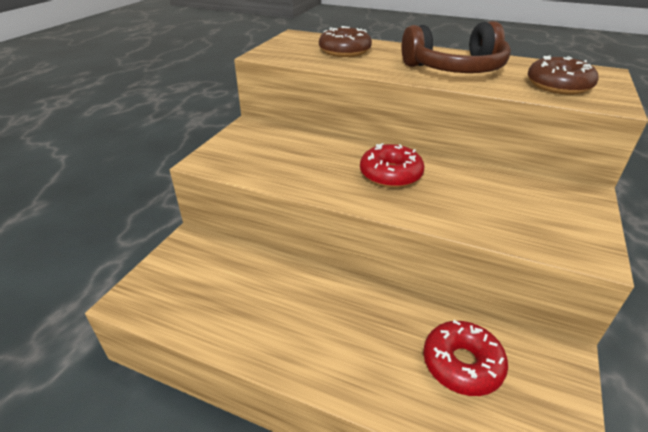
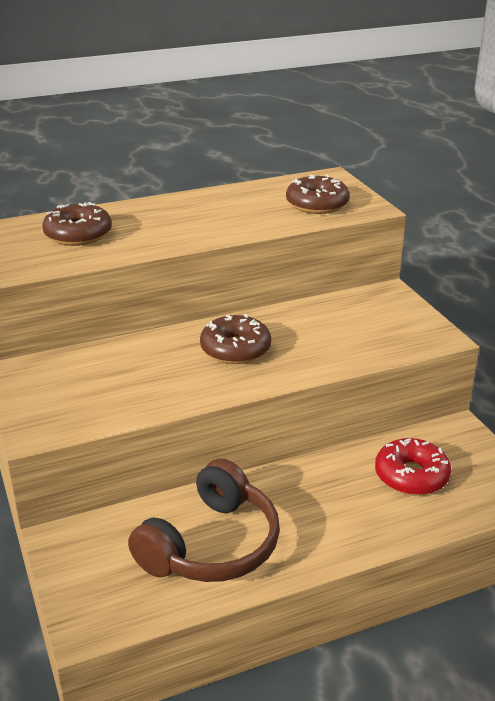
camera: 45 degrees left, 5 degrees down
(390, 174) = (235, 349): red donut -> brown donut
(455, 69) = (216, 217): brown headphones -> brown headphones (211, 545)

